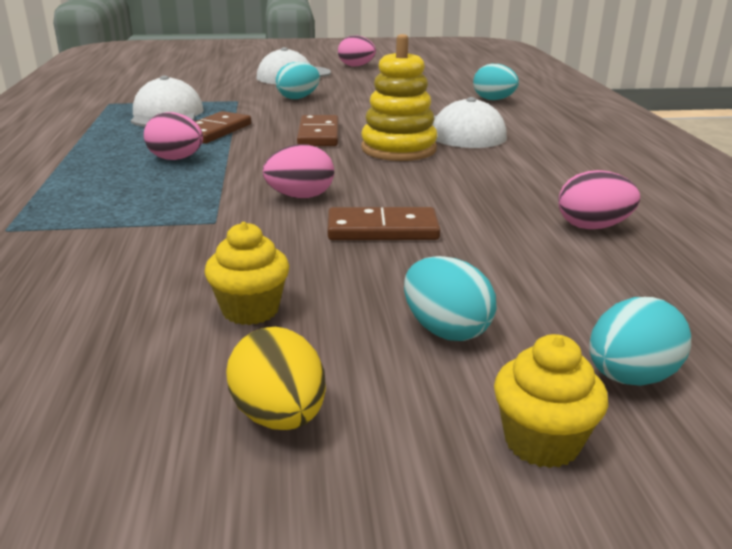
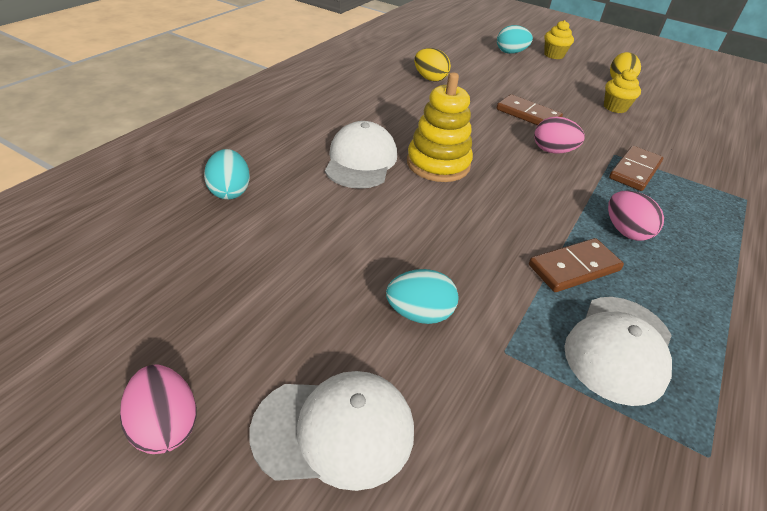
camera: 145 degrees left, 15 degrees up
(319, 135) = (478, 212): brown domino -> brown domino (634, 171)
(446, 330) = (548, 77): turquoise egg -> none
(592, 227) = (430, 78): pink egg -> yellow egg

